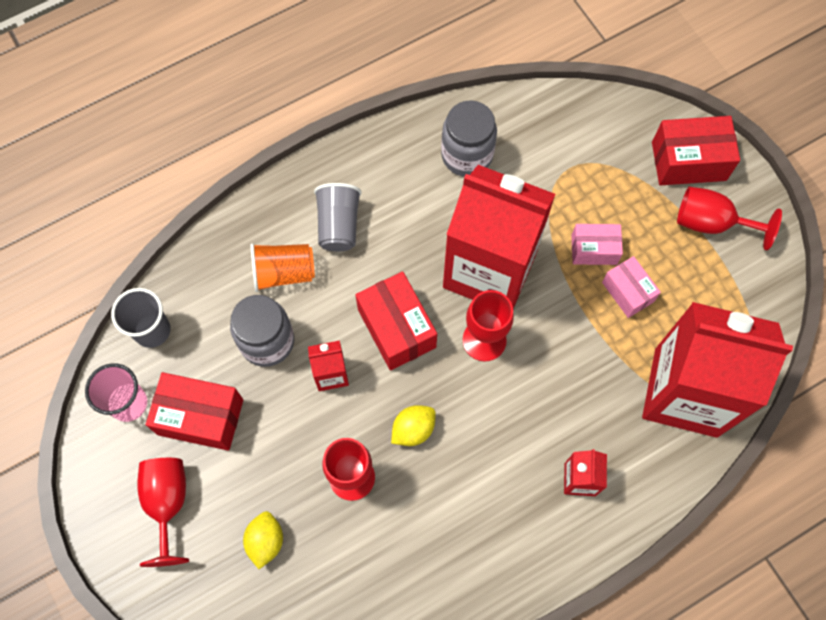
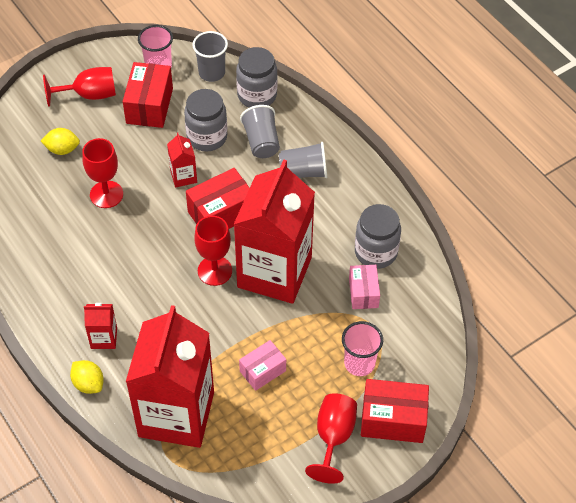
camera: 85 degrees right, 15 degrees down
(202, 273) = (257, 95): none -> grey jar
(283, 272) = (261, 142): orange cup -> grey cup
(413, 429) = (142, 229): yellow lemon -> yellow lemon (88, 384)
(594, 250) = (299, 345): pink box -> pink box (363, 293)
(618, 187) = (359, 363): none -> pink cup
(688, 161) = (393, 420): red box -> red box turned 75 degrees counterclockwise

